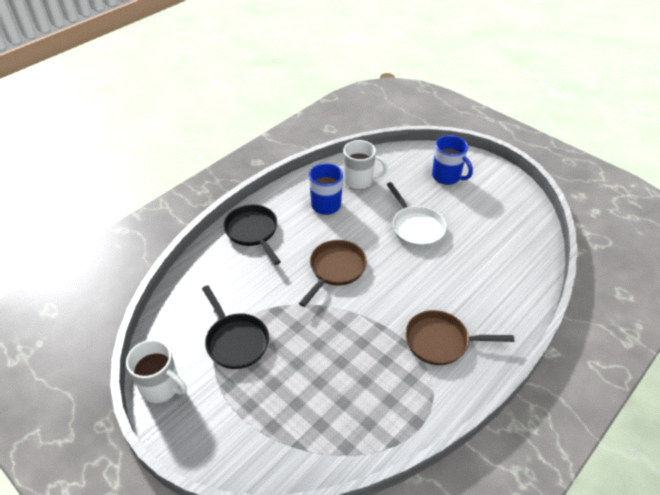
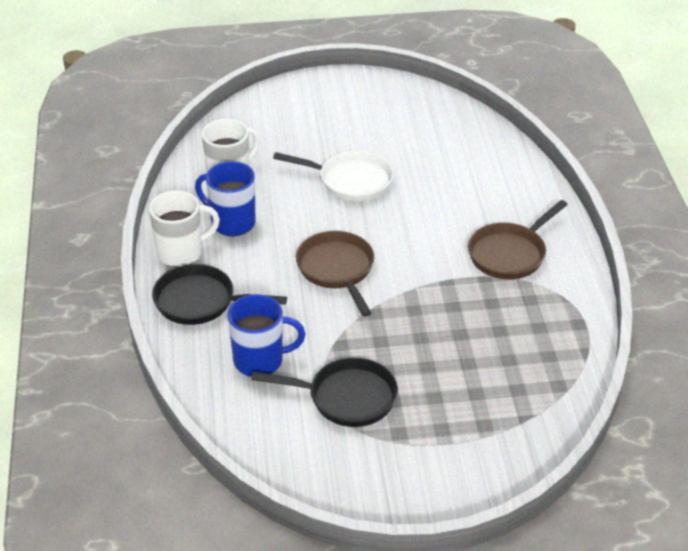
camera: 50 degrees left, 5 degrees down
(161, 387) = (344, 489): white mug -> white mug (181, 253)
(447, 176) = (308, 116): blue mug -> blue mug (260, 361)

